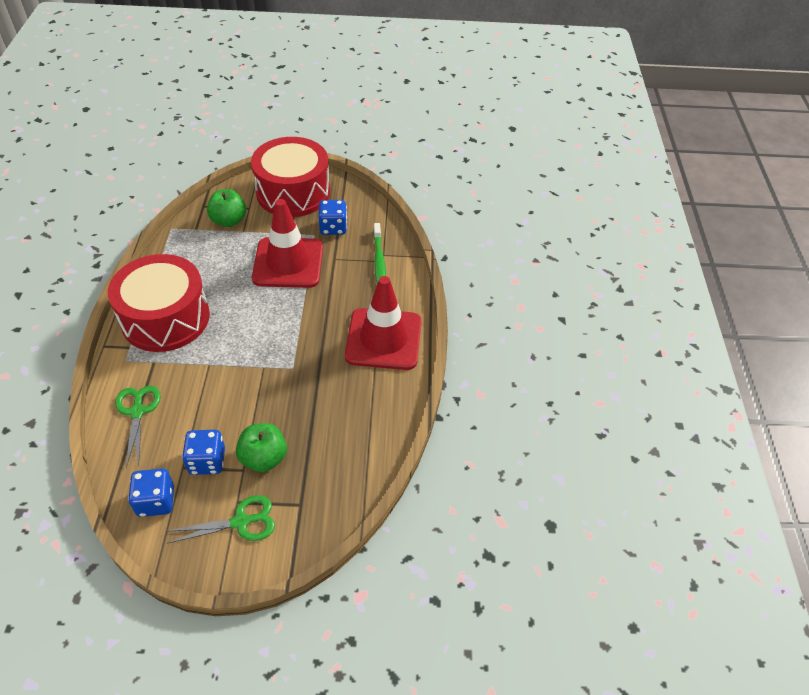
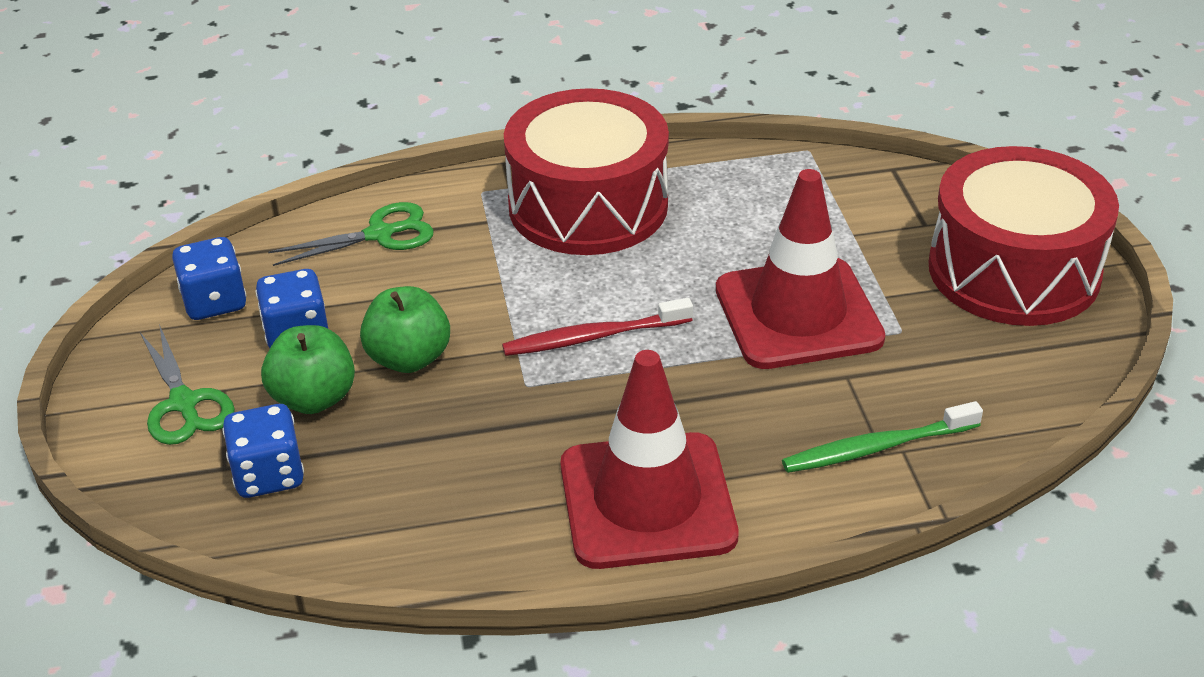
camera: 80 degrees right, 10 degrees down
(229, 221) = (871, 209): green apple -> green apple (409, 358)
(270, 336) = (594, 337): none -> red toothbrush
(333, 228) = (941, 353): blue dice -> blue dice (268, 475)

